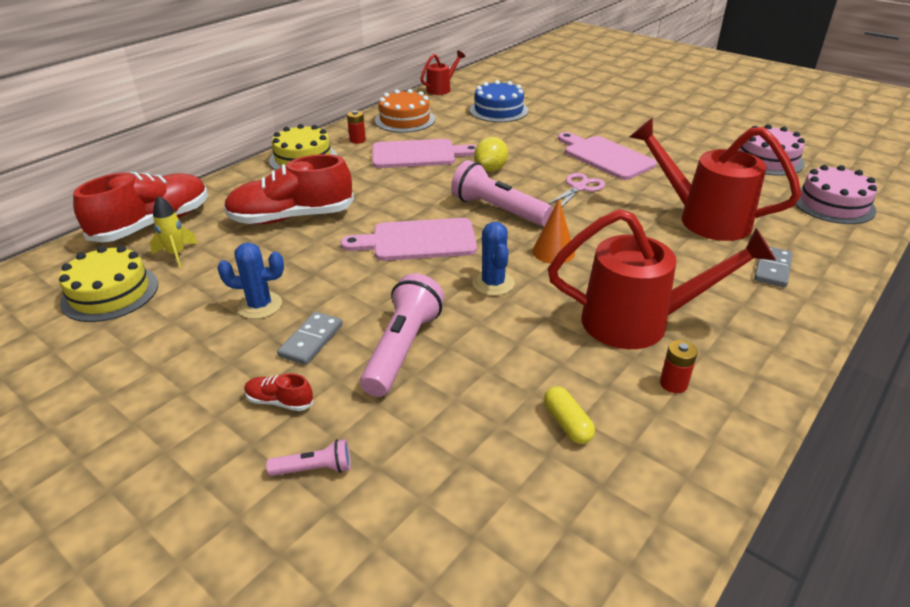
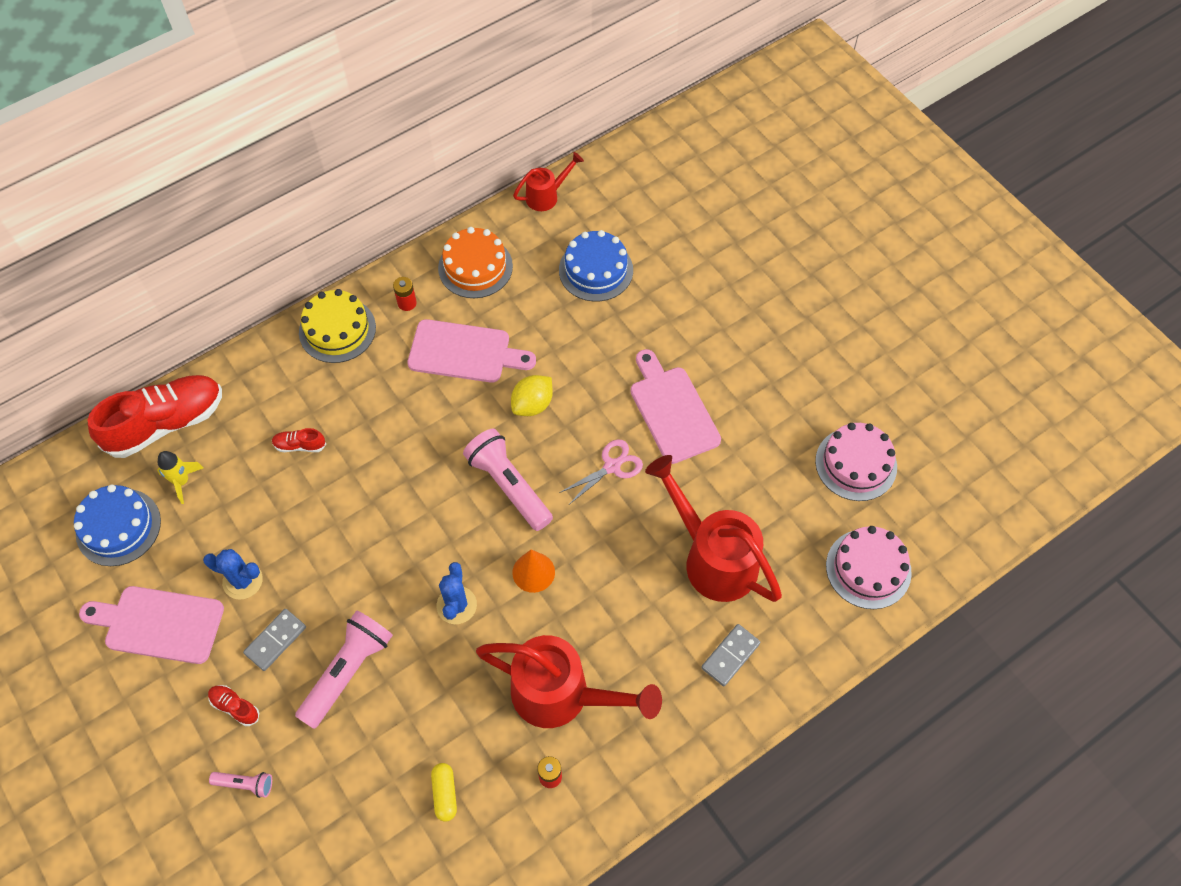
camera: 15 degrees right, 25 degrees up
(110, 293) = (118, 527): yellow cake -> blue cake
(291, 217) = (300, 445): red shoe -> red shoe, size x0.42
(418, 241) = (410, 519): pink cutting board -> pink cutting board (159, 624)

